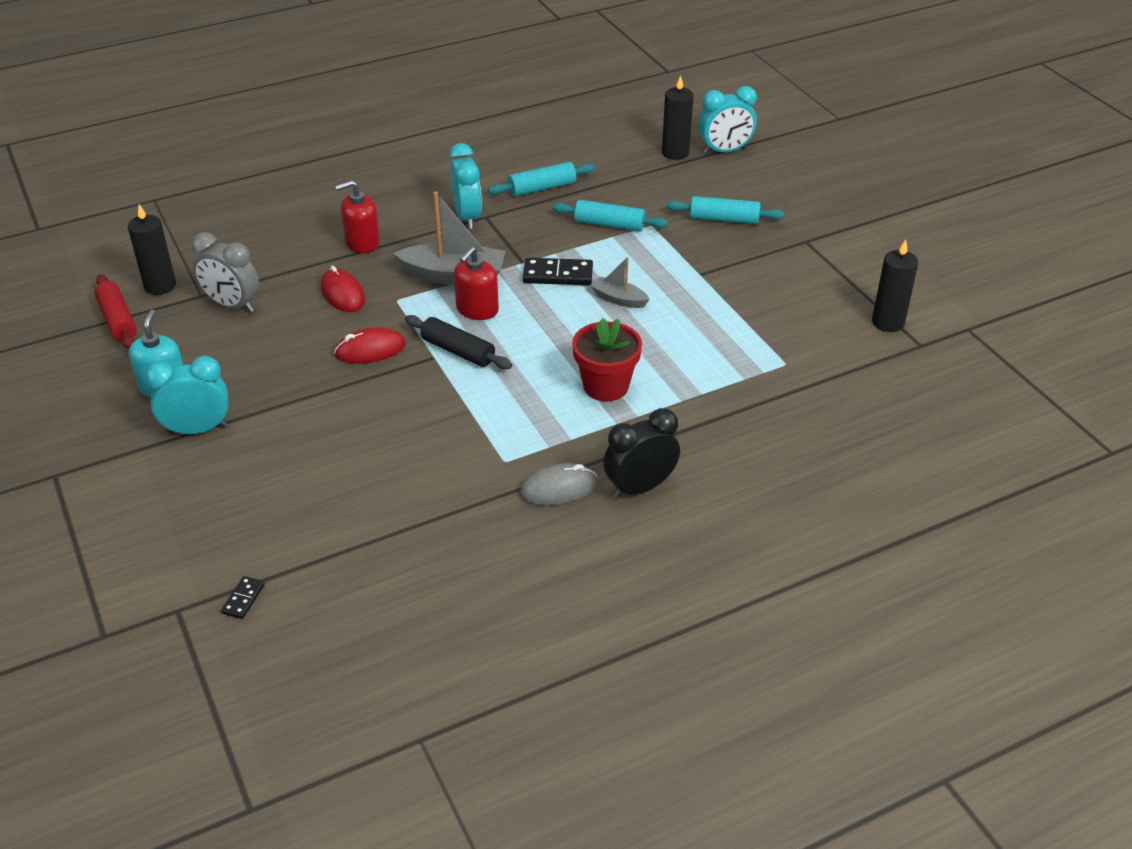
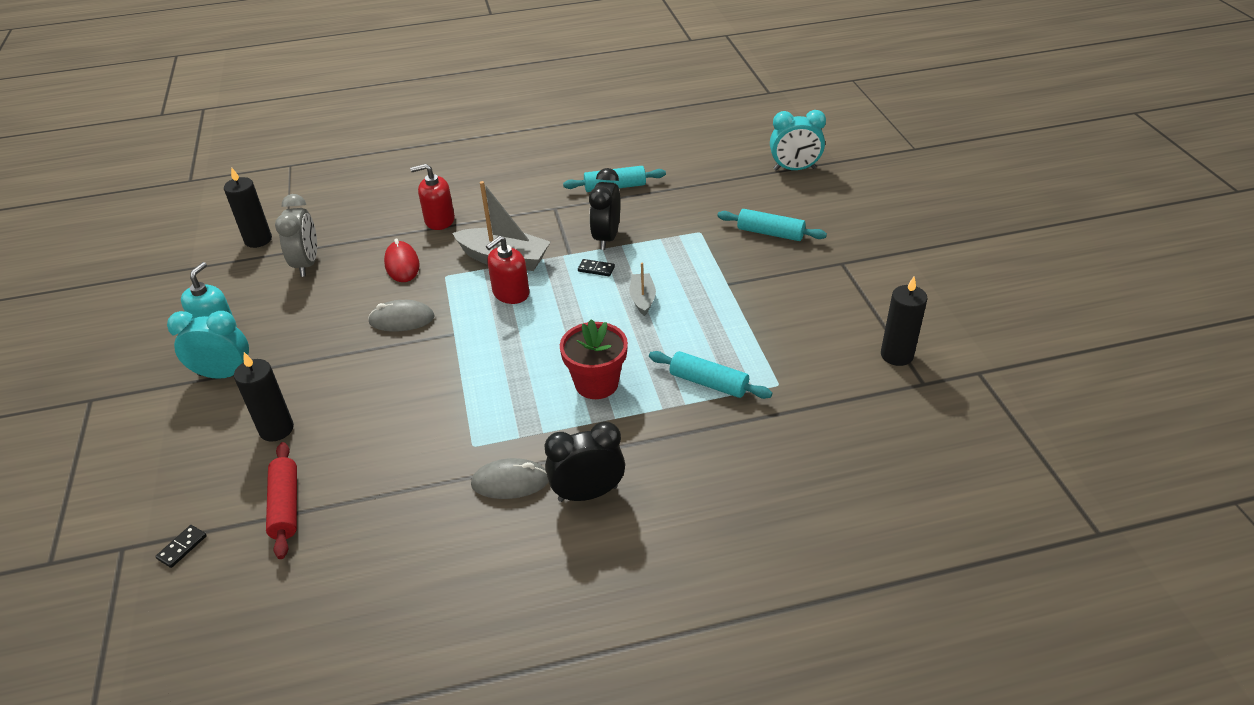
camera: 15 degrees right, 0 degrees up
(118, 320) = (210, 266): red rolling pin -> red rolling pin (285, 506)
(232, 305) = (307, 264): grey clock -> grey clock turned 135 degrees counterclockwise
(370, 350) = (402, 320): red mouse -> grey mouse
(458, 351) = (477, 331): black rolling pin -> none
(467, 217) = (538, 207): turquoise clock -> none
(555, 242) = (606, 238): none -> black clock
(558, 275) = (596, 269): black domino -> black domino, size x0.54
(609, 224) = (661, 227): turquoise rolling pin -> turquoise rolling pin (708, 383)
(619, 299) = (642, 299): grey boat -> grey boat turned 45 degrees clockwise
(675, 153) = (747, 167): black candle -> black candle (276, 429)

